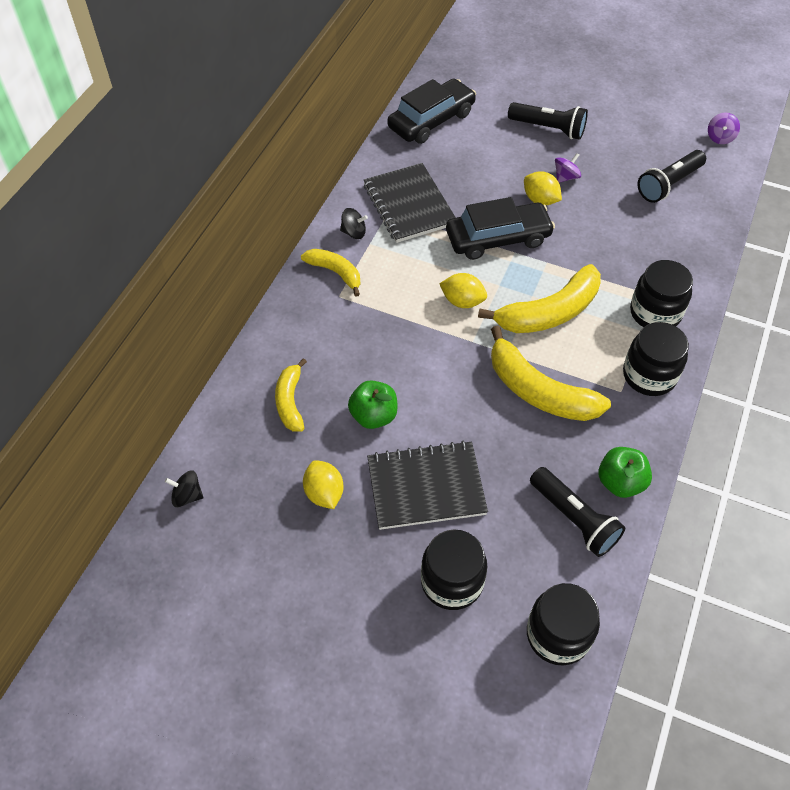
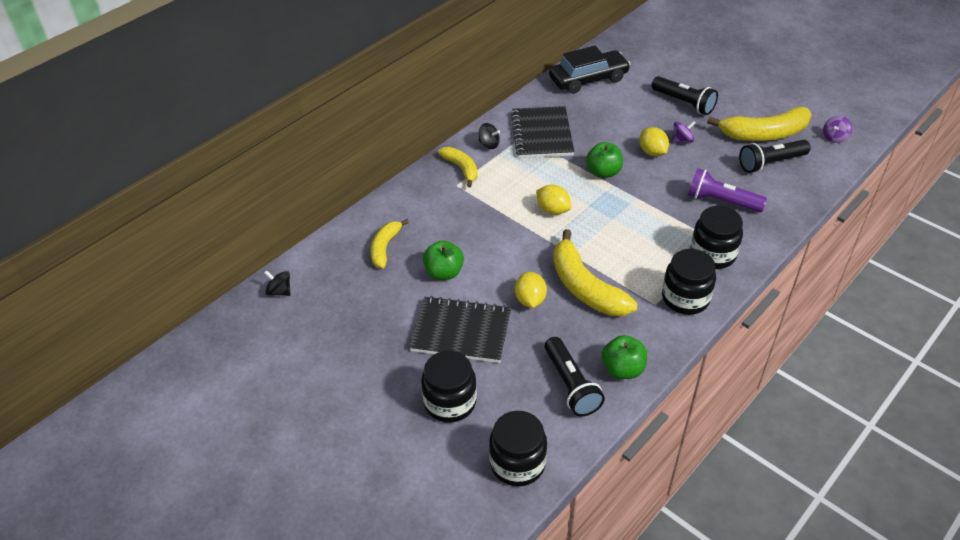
camera: 20 degrees right, 10 degrees down
(324, 493) = (380, 315): yellow lemon -> yellow lemon (530, 300)
(498, 238) = (603, 172): black car -> green apple
(549, 312) = (621, 234): yellow banana -> yellow banana (764, 134)
(637, 245) = (721, 201): none -> purple flashlight

